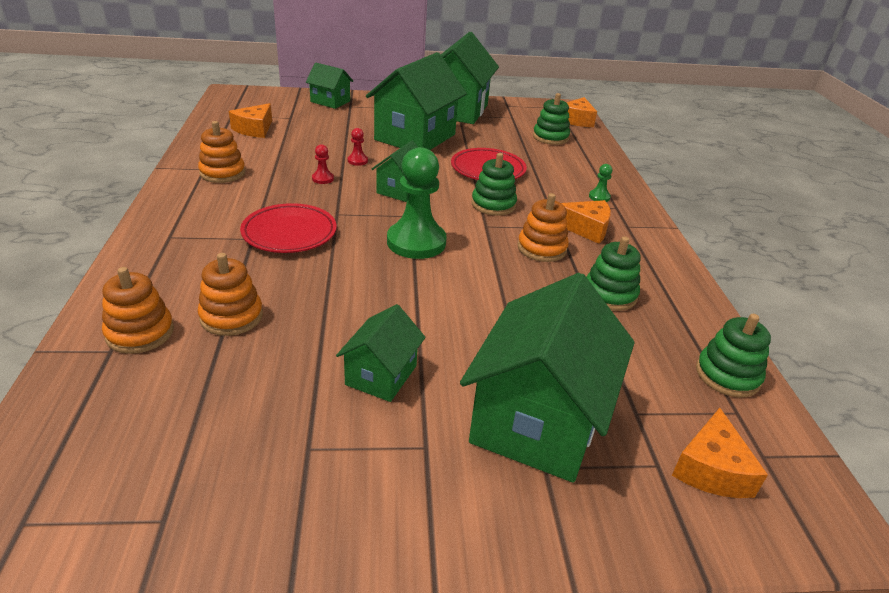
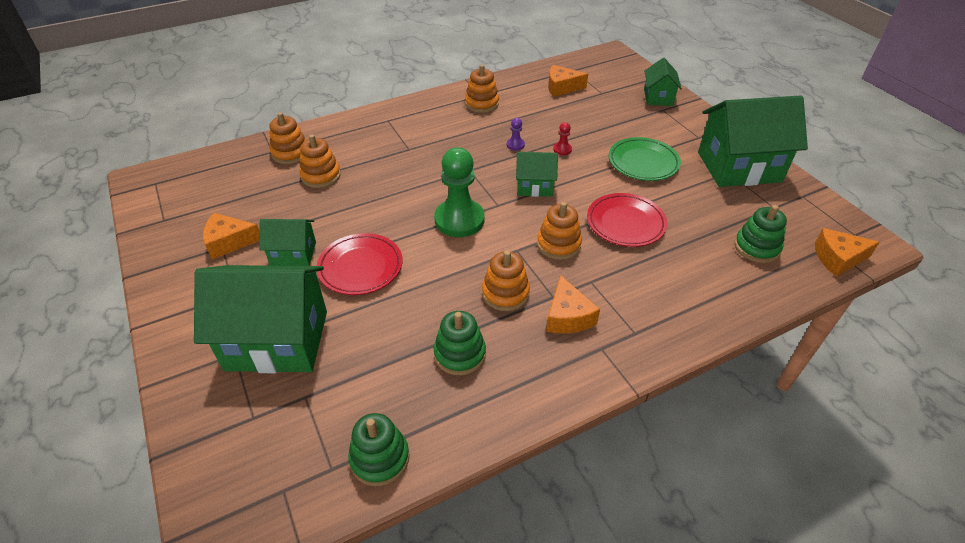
camera: 70 degrees right, 10 degrees up
(289, 233) = (426, 160): red plate -> red plate (360, 267)
(322, 179) = (515, 145): red pawn -> purple pawn
(415, 137) = (643, 162): green house -> green plate
(493, 204) = (558, 244): green stacking toy -> orange stacking toy
(599, 197) = (646, 314): green pawn -> none
(711, 469) = (257, 453): orange cheese -> orange cheese (229, 242)

